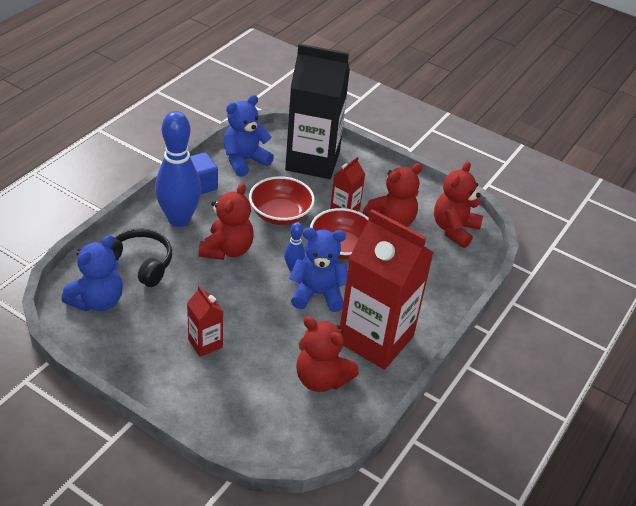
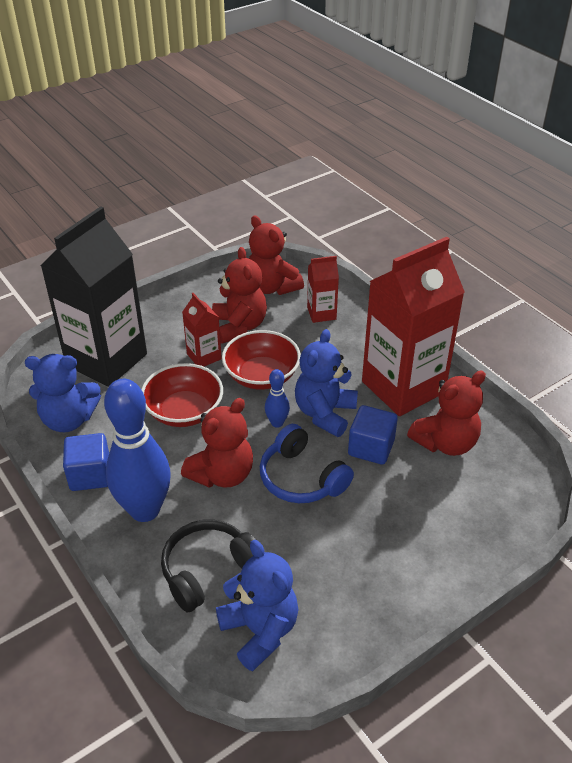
camera: 65 degrees left, 0 degrees up
(205, 343) = (368, 530): red carton -> red carton (321, 313)
(227, 250) = (222, 474): red teddy bear -> red teddy bear turned 90 degrees clockwise
(242, 294) = (301, 478): none -> blue headphones
(244, 161) = (69, 419): blue teddy bear -> blue teddy bear turned 75 degrees counterclockwise
(293, 330) = (371, 448): none -> blue cube

